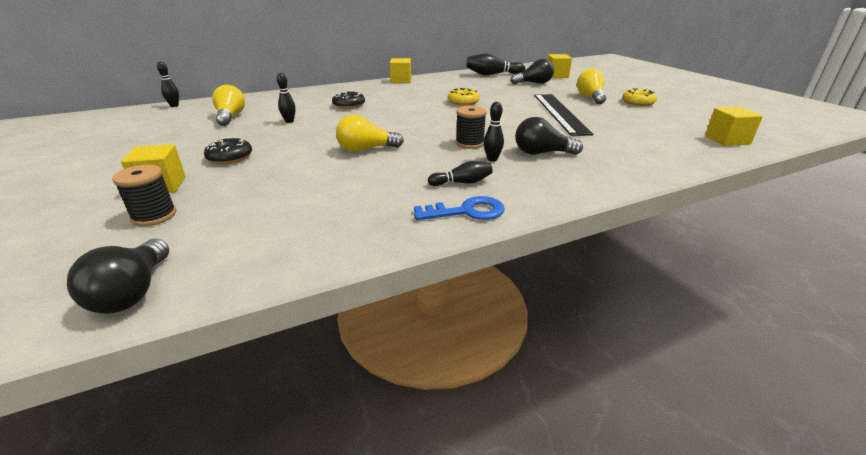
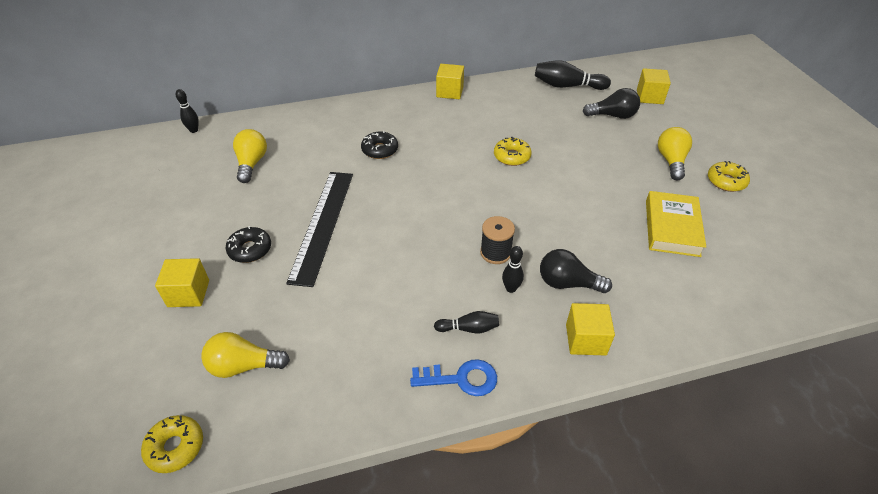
camera: 10 degrees right, 15 degrees up
(133, 292) = (175, 447): black light bulb -> yellow donut
(154, 216) = (185, 343): black spool -> none
(289, 121) = (312, 180): black bowling pin -> none
(366, 149) = (384, 251): yellow light bulb -> yellow light bulb (243, 366)
(560, 113) = (619, 196): black ruler -> black ruler (323, 225)
(611, 123) = (672, 228): none -> yellow book
(727, 140) = (793, 283): yellow cube -> yellow cube (585, 339)

